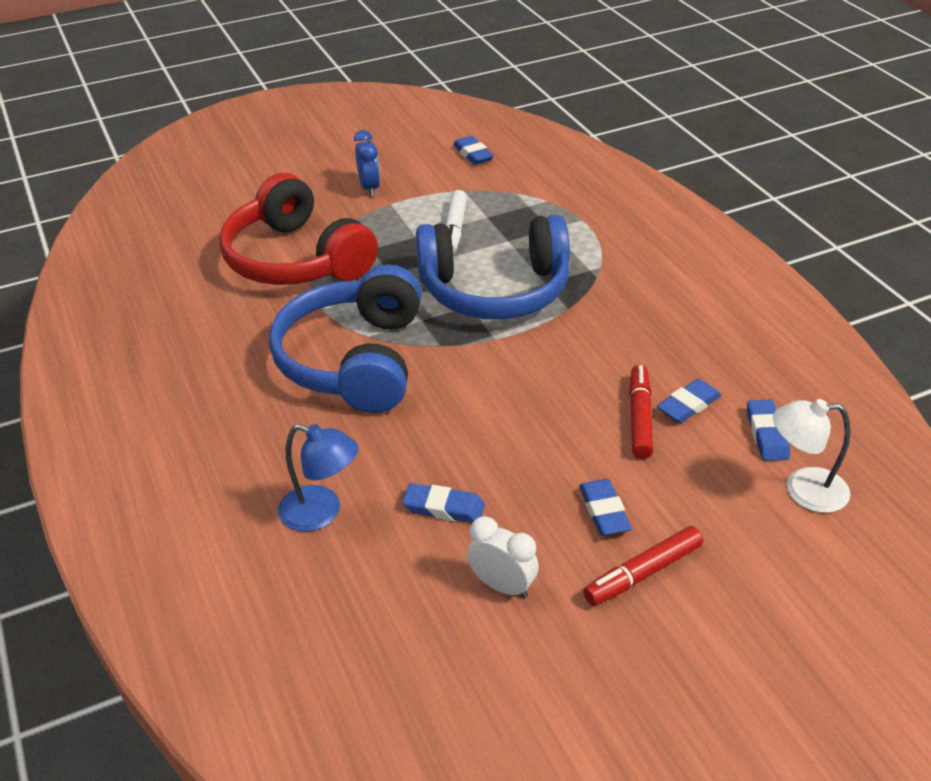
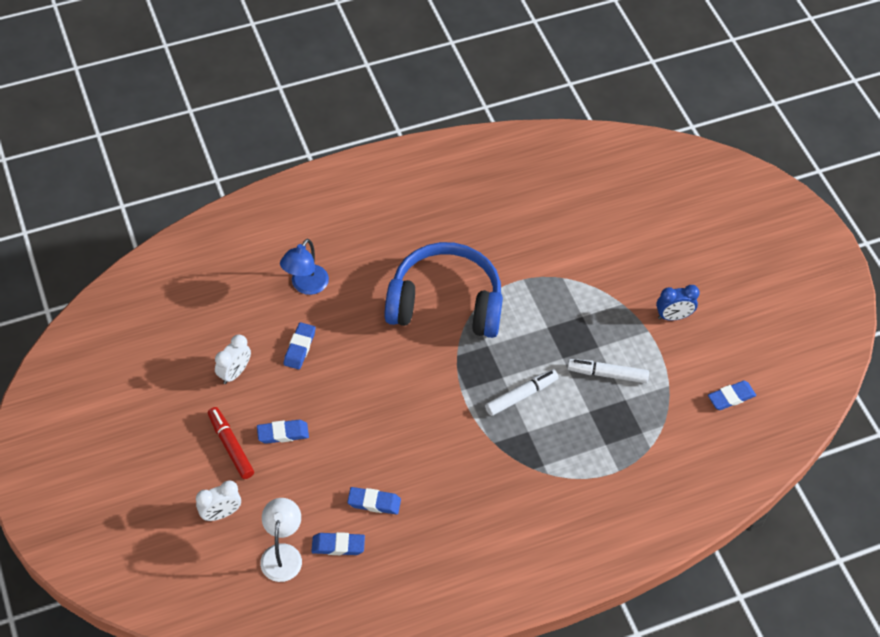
camera: 90 degrees right, 15 degrees up
(296, 259) = (570, 267): red headphones -> none
(495, 290) = (521, 395): blue headphones -> white marker
(639, 418) = (365, 469): red marker -> none
(688, 405) = (374, 502): blue eraser -> blue eraser turned 45 degrees counterclockwise
(766, 570) = (221, 513): none -> white clock

